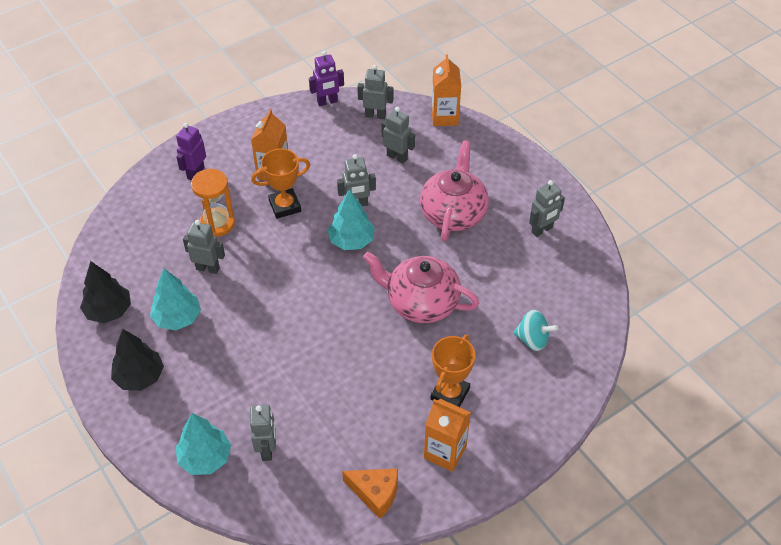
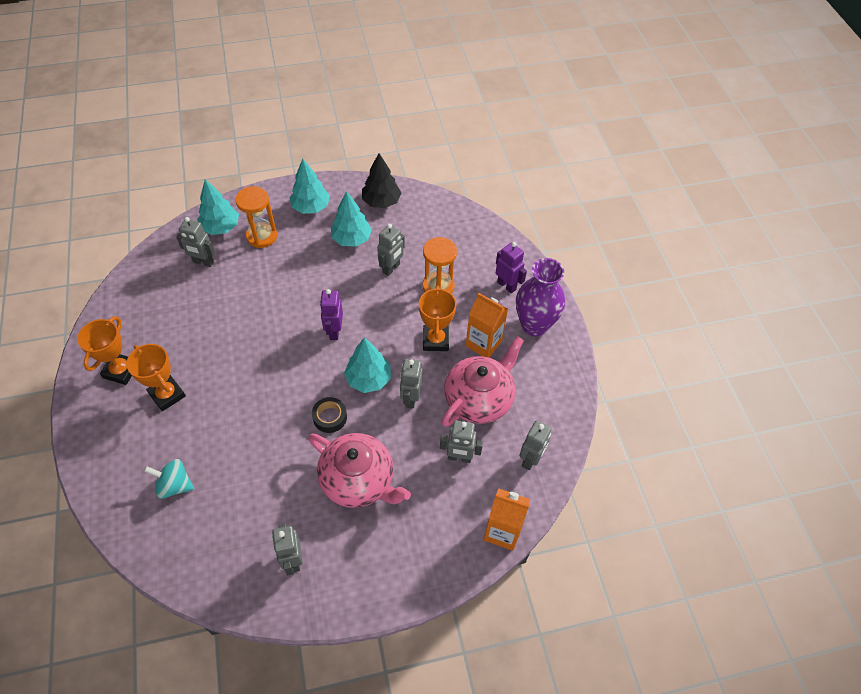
camera: 110 degrees right, 5 degrees up
(139, 377) = (311, 207): black tree -> turquoise tree
(204, 407) = (262, 236): none -> orange hourglass
(236, 143) = (534, 325): none -> purple vase
(327, 102) = (567, 420): purple robot -> purple robot (334, 331)
(375, 493) = (123, 314): orange cheese -> none
(397, 157) = (459, 457): grey robot -> grey robot turned 45 degrees clockwise
(405, 254) = (330, 417): none -> black tape
(421, 302) = (269, 409): pink teapot -> pink teapot (479, 399)
(445, 452) = (121, 371): orange carton -> orange trophy
(532, 340) = (174, 485): turquoise spinning top -> turquoise spinning top turned 60 degrees clockwise

